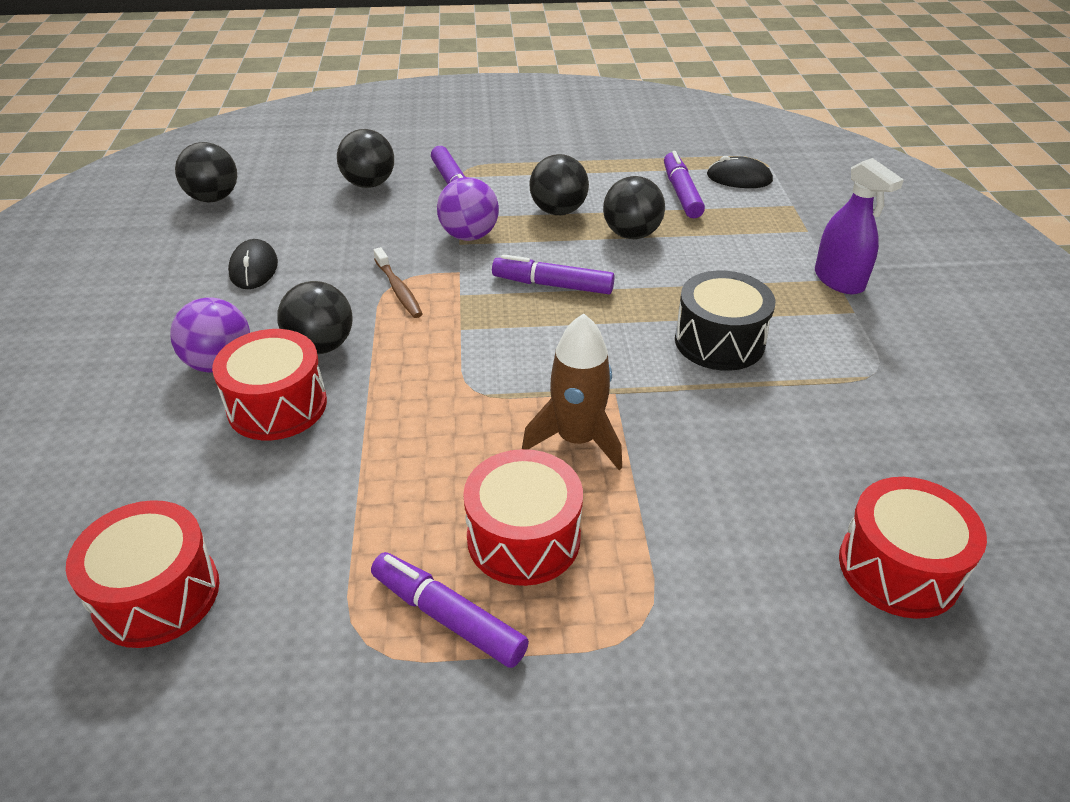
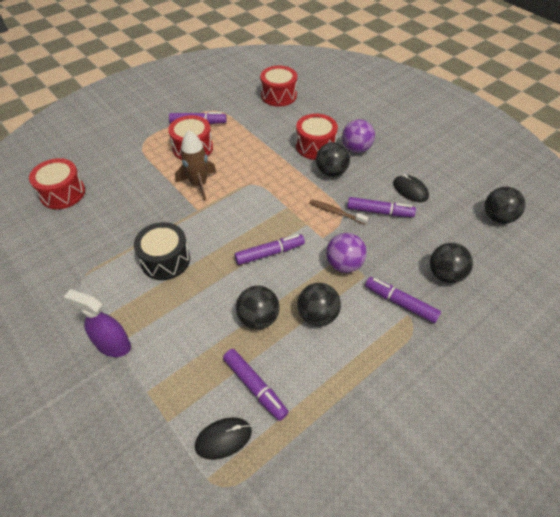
camera: 145 degrees right, 10 degrees up
(339, 264) = (379, 212): none -> purple marker

